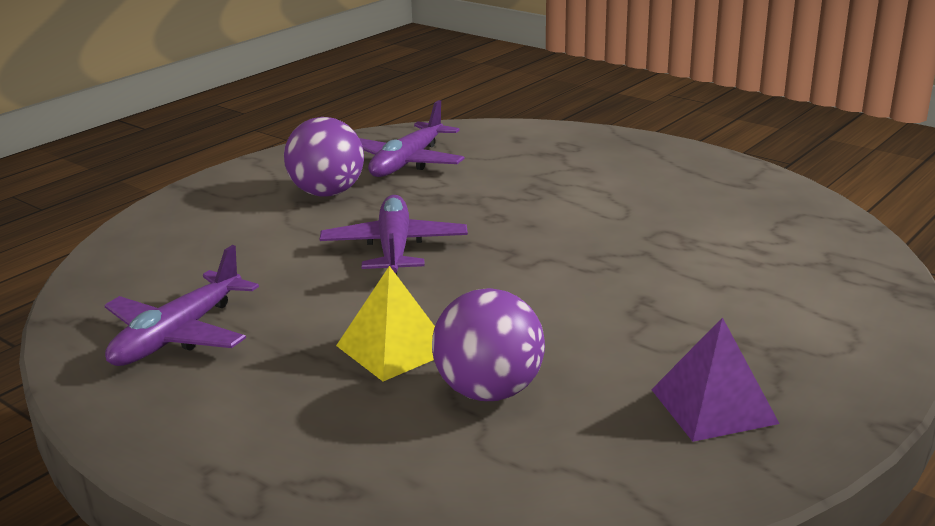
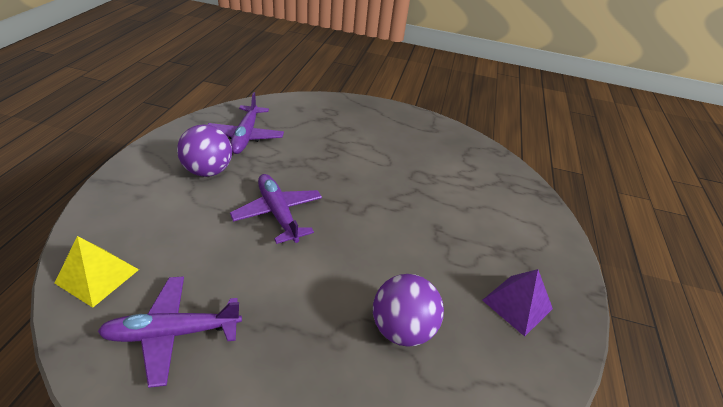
camera: 30 degrees left, 15 degrees up
(178, 335) = (173, 333): purple plane -> purple plane turned 75 degrees clockwise
(394, 348) = (327, 305): yellow pyramid -> yellow pyramid (97, 276)

